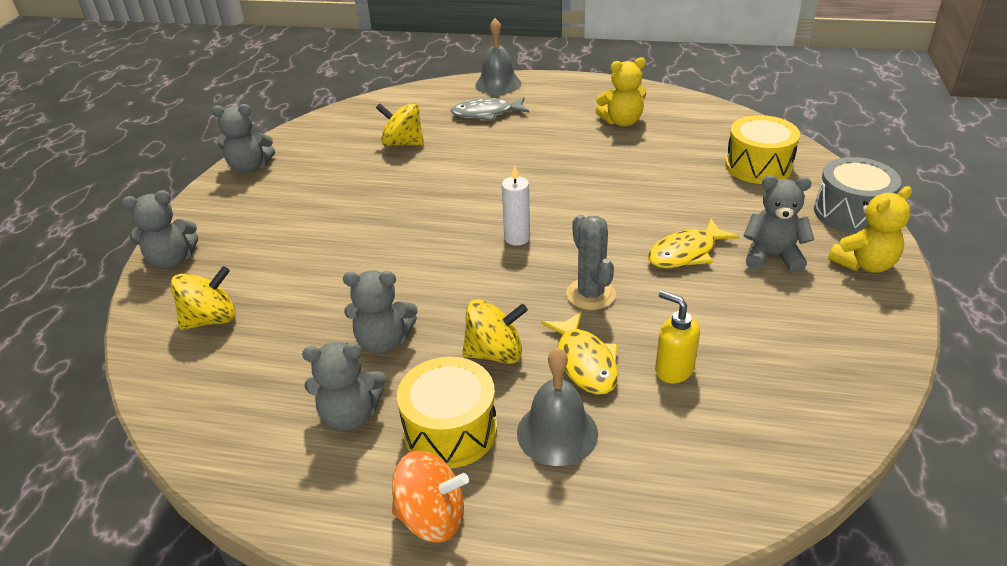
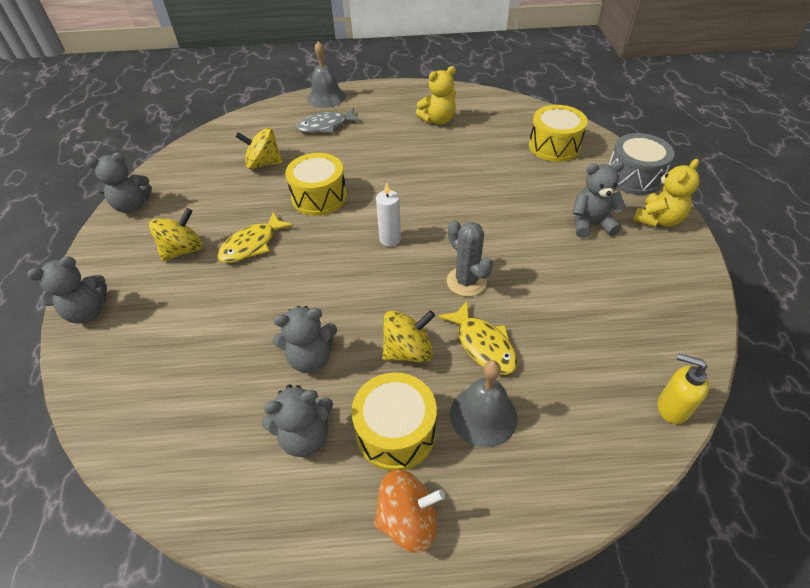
camera: 15 degrees left, 10 degrees up
(211, 319) = (145, 366): yellow spinning top -> yellow spinning top (183, 250)
(452, 185) = (319, 197): none -> yellow drum
(673, 369) = (553, 338): yellow soap dispenser -> yellow soap dispenser (672, 407)
(686, 253) = (527, 231): yellow fish -> yellow fish (252, 245)

